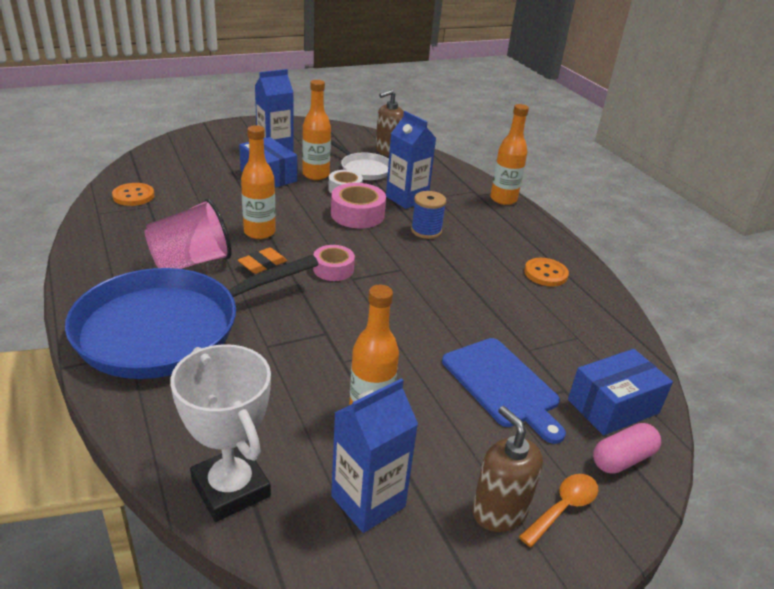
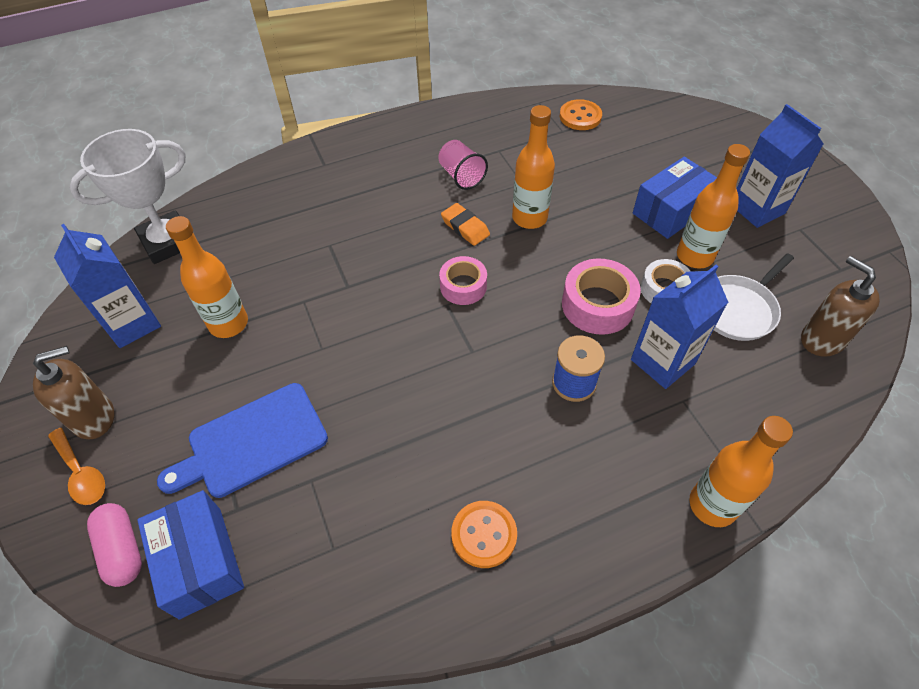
camera: 95 degrees right, 20 degrees up
(166, 329) = (355, 178): blue pan -> none
(191, 262) = (461, 176): pink cup -> pink cup, size x0.60

